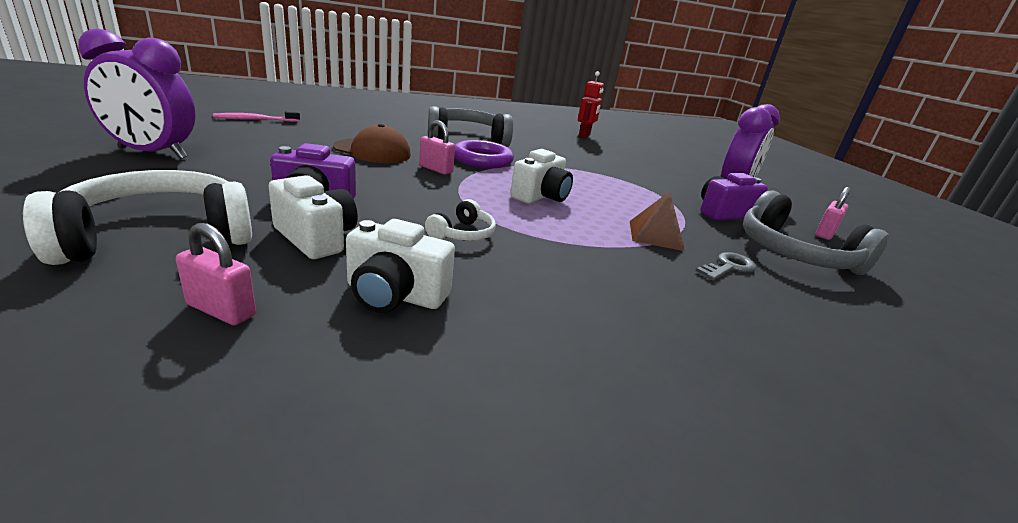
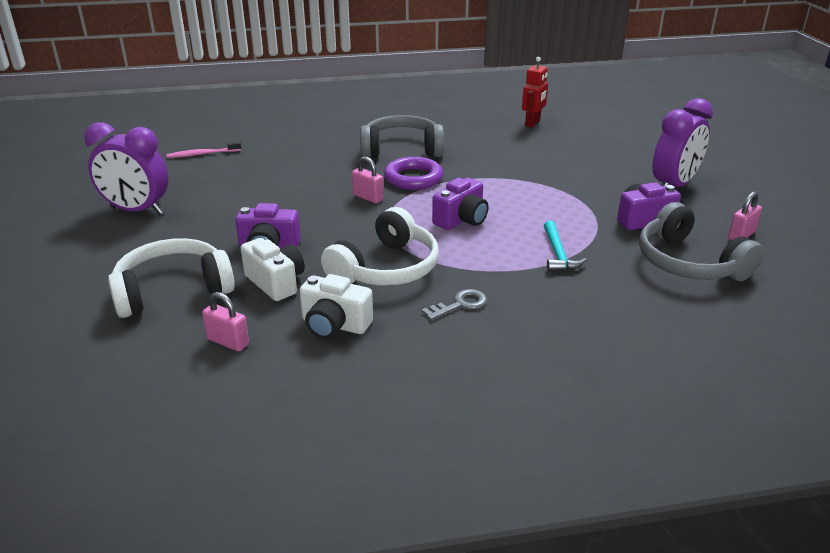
camera: 10 degrees right, 5 degrees up
(372, 151) = (310, 182): brown cap -> none
(462, 234) = (386, 268): white headphones -> white headphones, size x2.06
(540, 196) = (461, 220): white camera -> purple camera
(655, 235) = (558, 254): brown pyramid -> turquoise hammer
(728, 267) = (611, 282): grey key -> grey key (460, 305)

